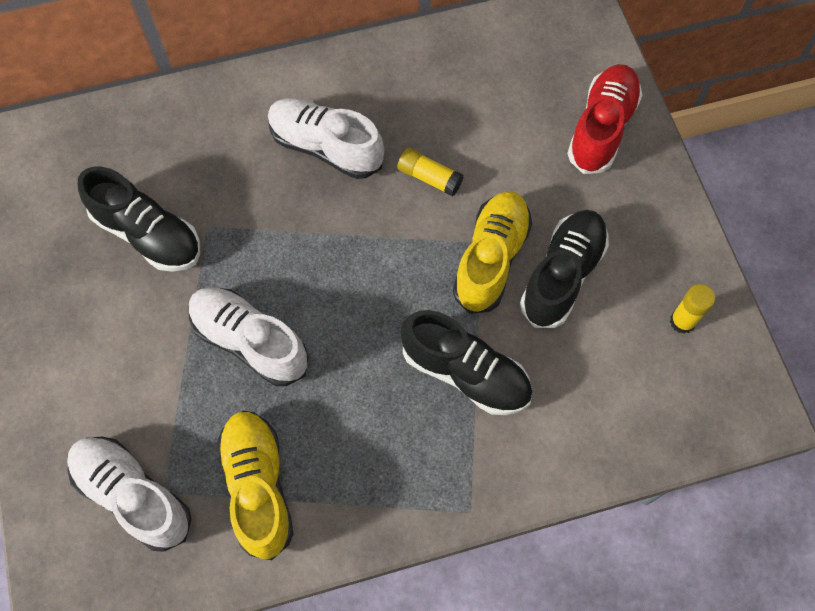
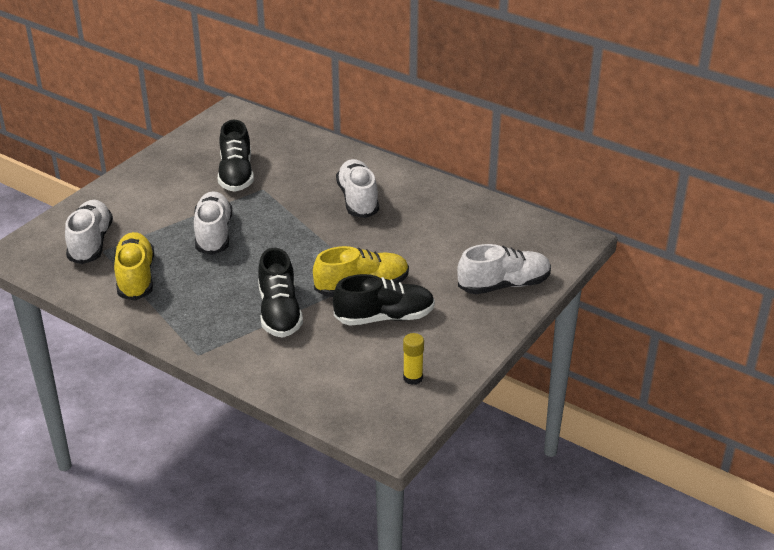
camera: 50 degrees right, 30 degrees down
(258, 487) = (136, 277): yellow shoe -> yellow shoe turned 45 degrees counterclockwise
(429, 177) = (385, 241): yellow glue stick -> none
(601, 128) = (504, 285): red shoe -> white shoe

